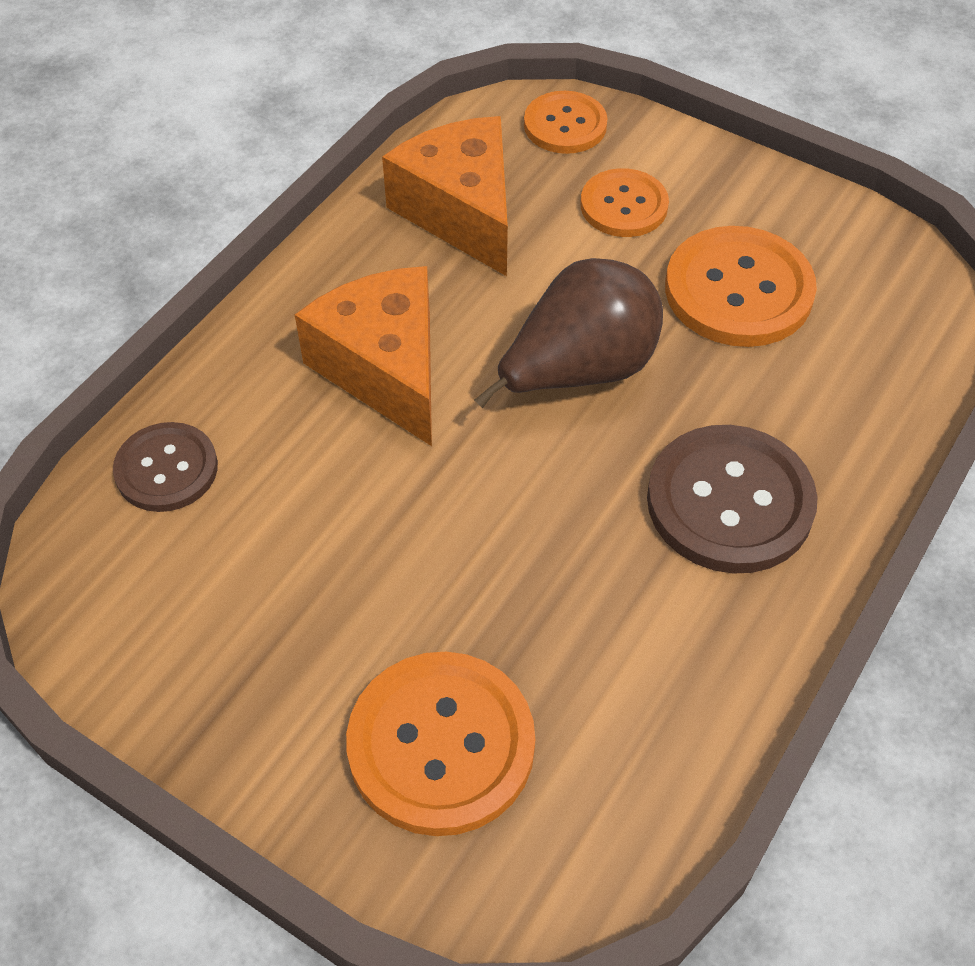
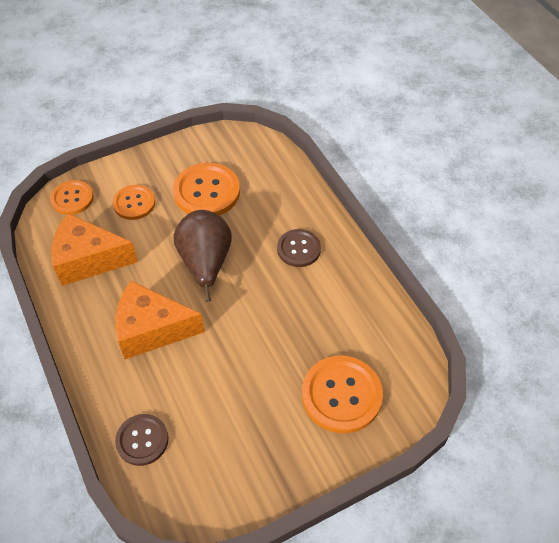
camera: 60 degrees left, 0 degrees up
(730, 502) = (298, 249): brown button -> brown button, size x0.62

